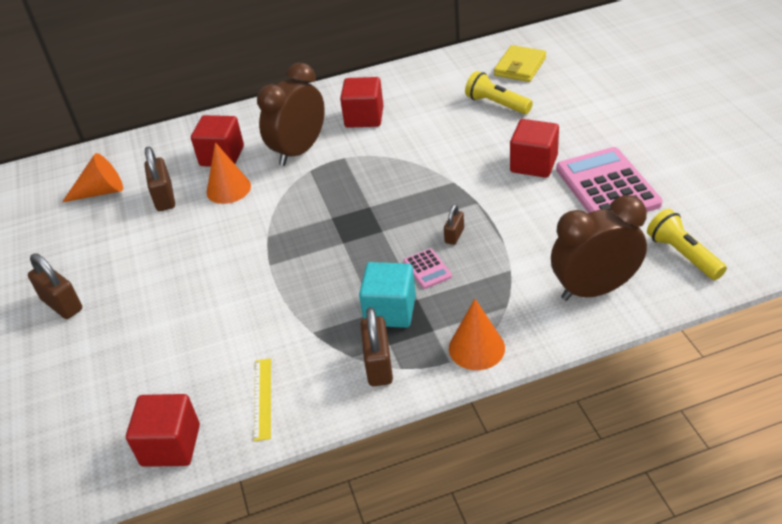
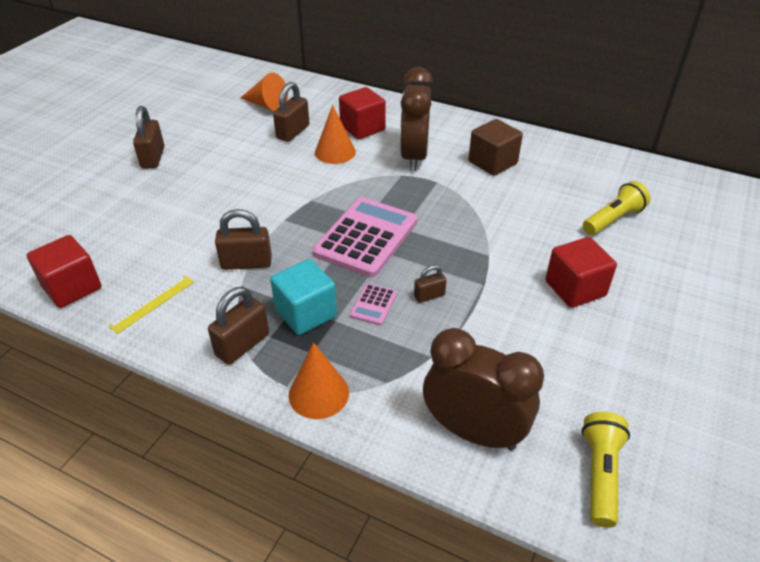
camera: 40 degrees right, 0 degrees up
(290, 315) = (246, 263): none -> brown padlock
(299, 151) = (414, 157): brown clock -> brown clock turned 75 degrees counterclockwise
(364, 117) = (492, 162): red cube -> brown cube
(496, 104) = (613, 219): yellow flashlight -> yellow flashlight turned 60 degrees clockwise
(520, 67) = (679, 203): yellow wallet -> none
(607, 187) = (614, 356): pink calculator -> pink calculator (366, 237)

